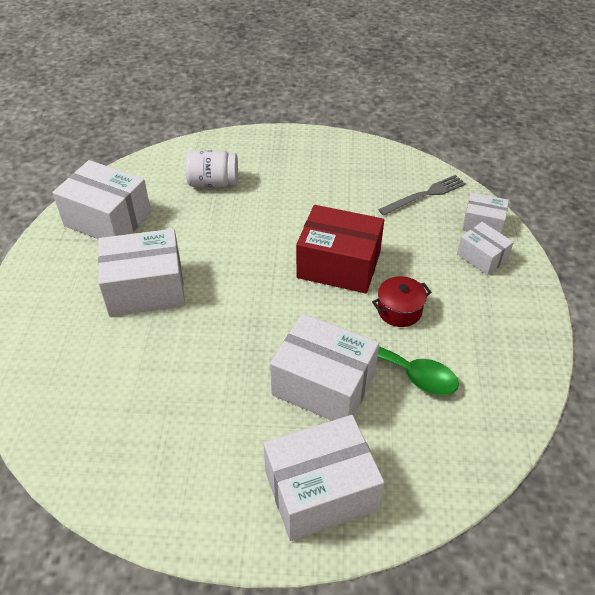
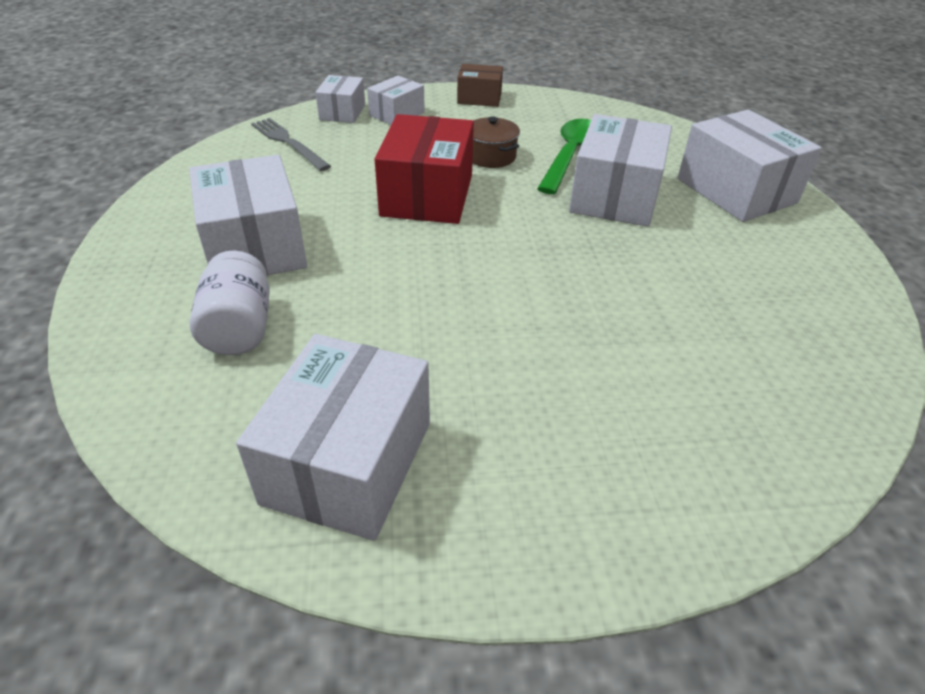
camera: 100 degrees left, 5 degrees down
(146, 288) = (522, 364): white box -> white box (255, 246)
(399, 310) = (490, 156): red pot -> brown pot
(525, 319) = (479, 98): none -> brown box

